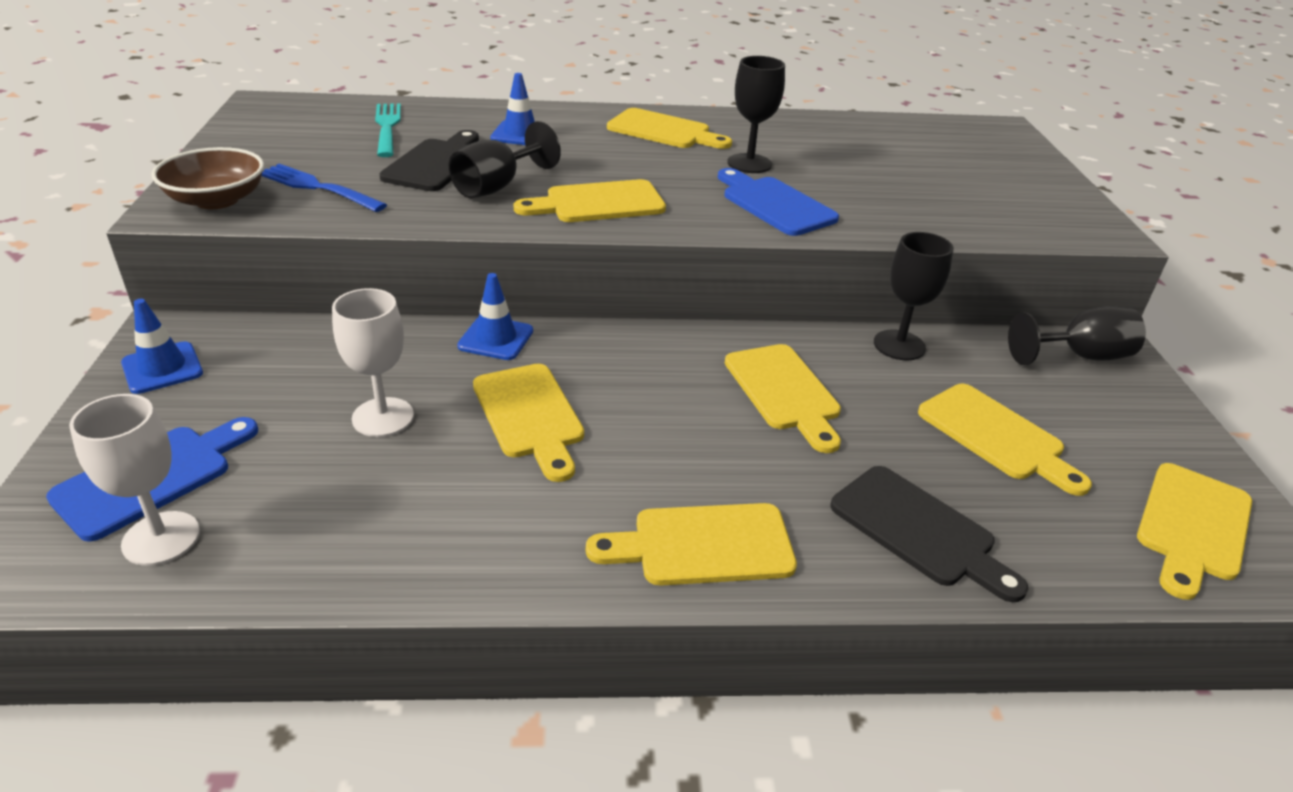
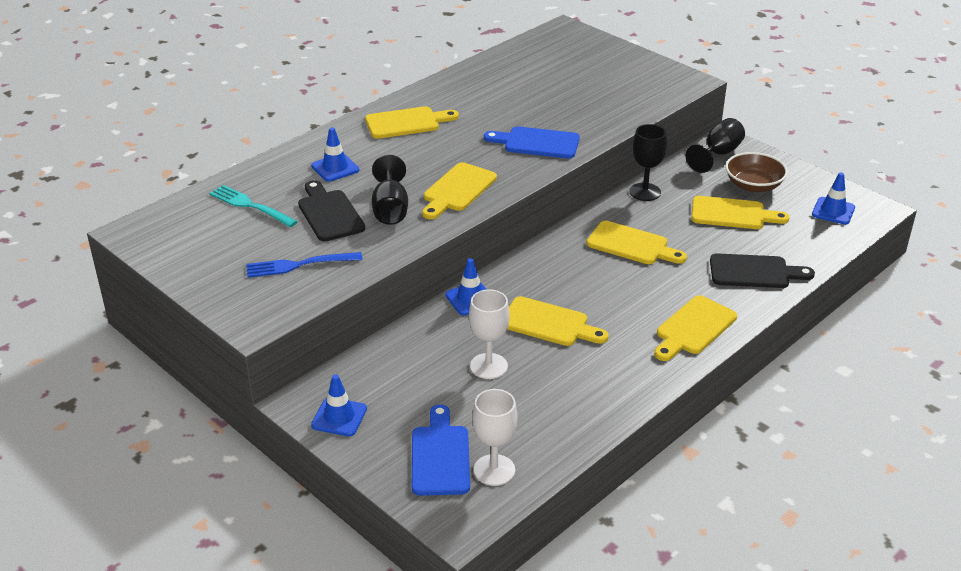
camera: 40 degrees left, 0 degrees up
(217, 200) = (262, 304): brown bowl -> brown bowl (753, 185)
(749, 163) = (485, 122): black goblet -> none
(1192, 526) = (833, 211): yellow cutting board -> blue traffic cone

